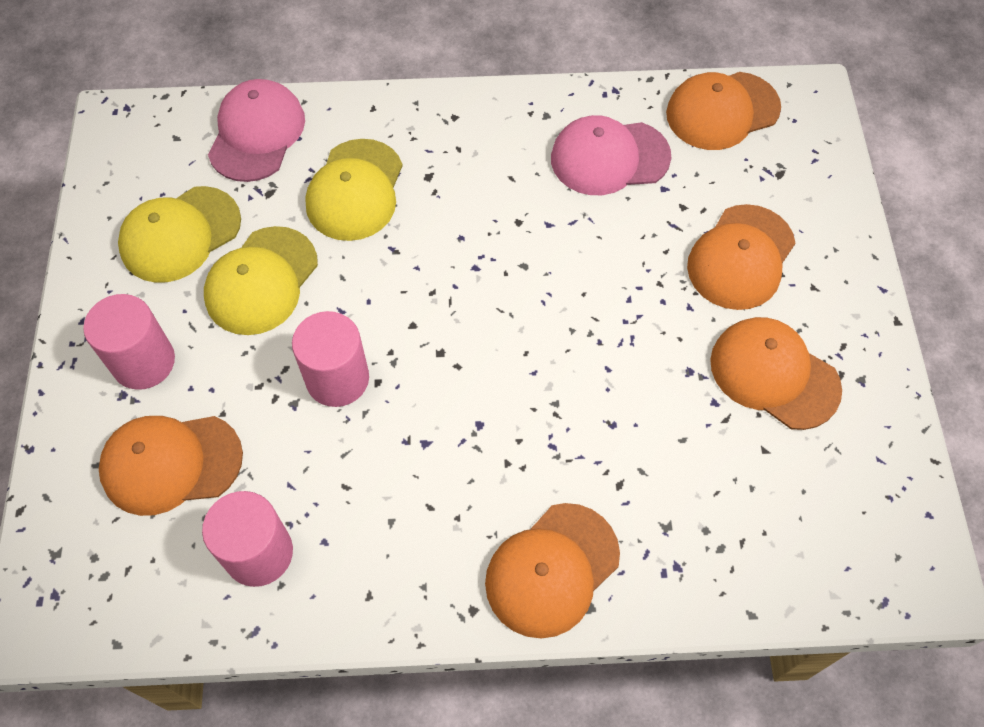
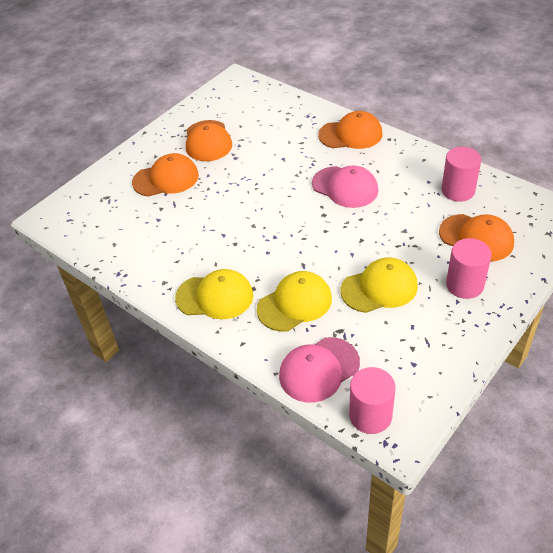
camera: 135 degrees left, 15 degrees down
(180, 234) = (405, 337): yellow cap -> yellow cap (215, 296)
(337, 379) = (377, 229): pink cylinder -> pink cylinder (370, 415)
(609, 158) = (162, 245): pink cap -> pink cap (345, 187)
(722, 111) = (89, 234): orange cap -> none

